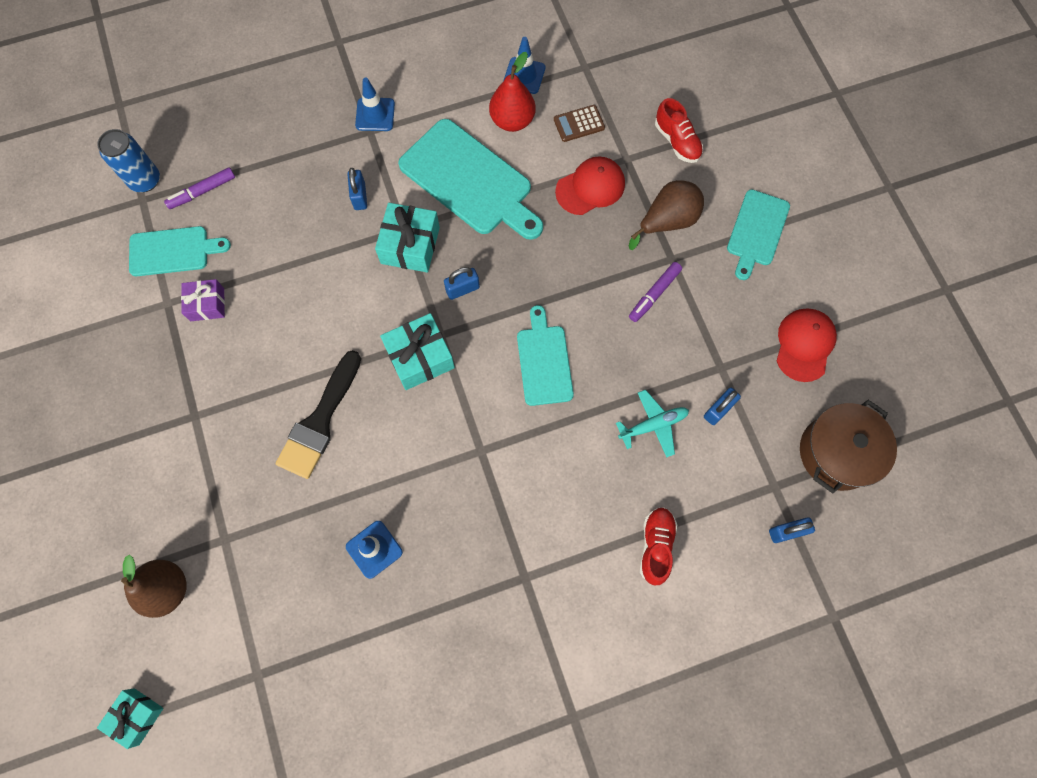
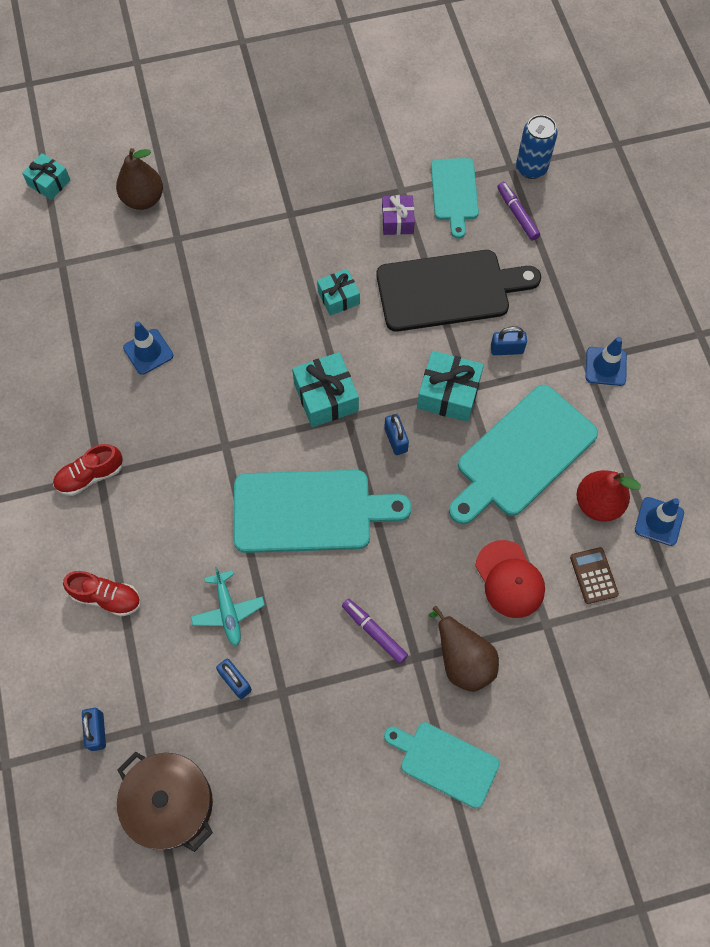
camera: 95 degrees right, 5 degrees down
(293, 251) = (448, 290): none -> black cutting board
(302, 355) = (338, 297): none -> turquoise gift
(320, 421) = (272, 311): black brush -> none
(544, 361) = (309, 511): turquoise cutting board -> turquoise cutting board, size x1.66
(677, 141) = (569, 686): red shoe -> red shoe (90, 476)
(804, 345) = (298, 792): red cap -> none

